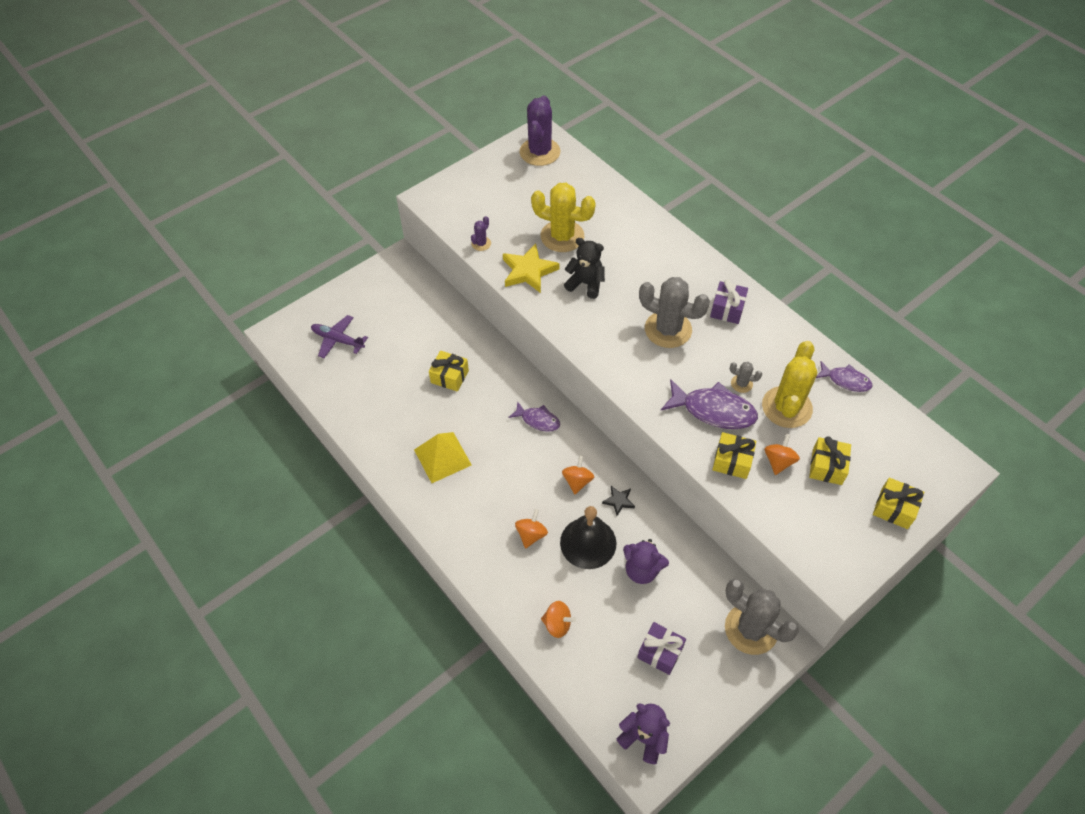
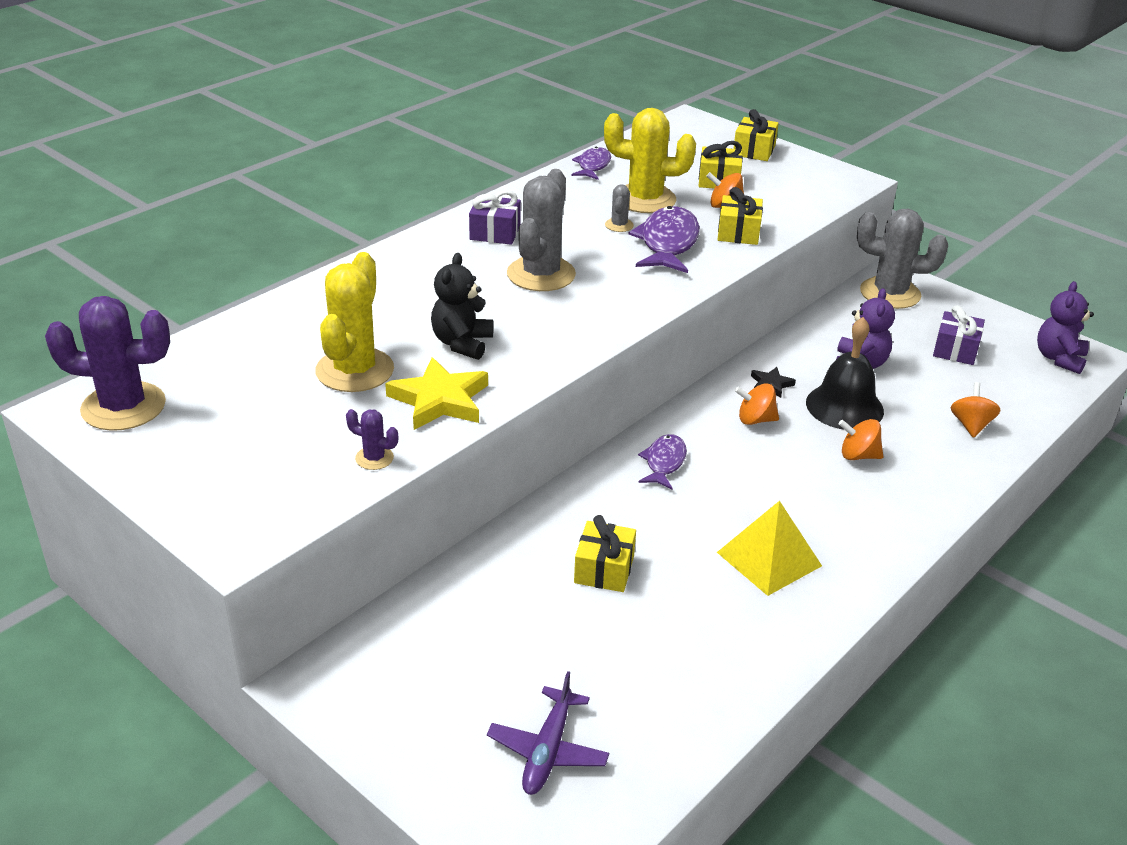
camera: 100 degrees left, 20 degrees down
(751, 629) = (890, 293): grey cactus -> grey cactus turned 75 degrees clockwise

